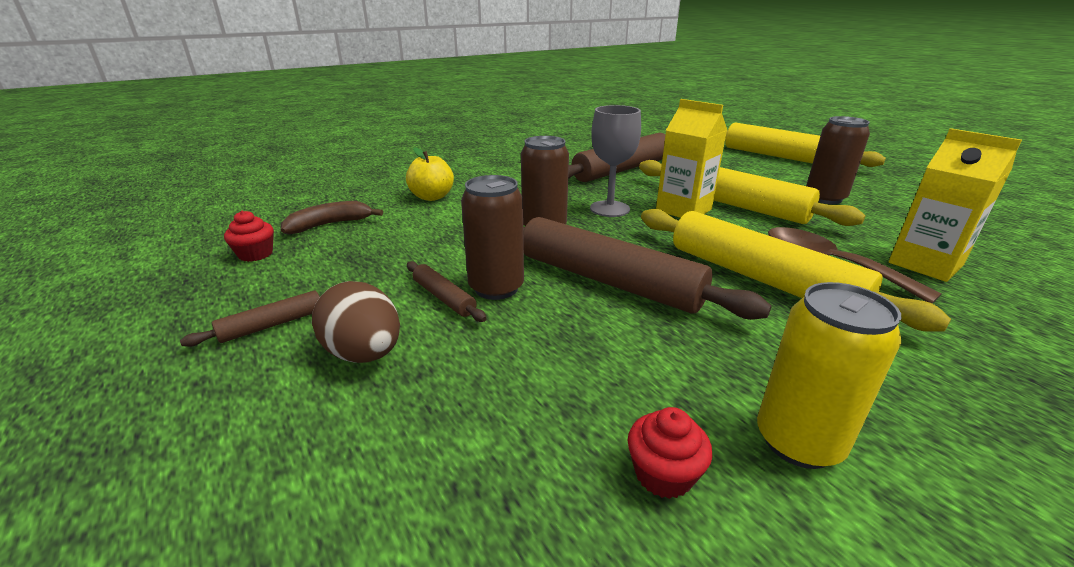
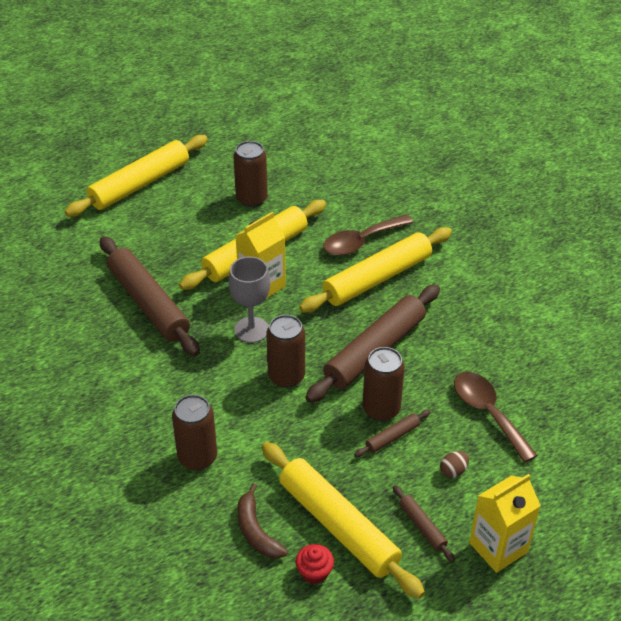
camera: 85 degrees left, 15 degrees up
(311, 265) = (338, 525): none -> yellow rolling pin
(364, 353) = (453, 471): brown egg -> brown egg, size x0.54
(432, 197) = (197, 457): yellow apple -> brown can
(491, 396) = (488, 413): none -> brown spoon
(663, 474) = (531, 358): red cupcake -> none
(798, 441) = (512, 313): yellow can -> none
(925, 264) = (365, 201): yellow carton -> yellow carton (498, 547)

